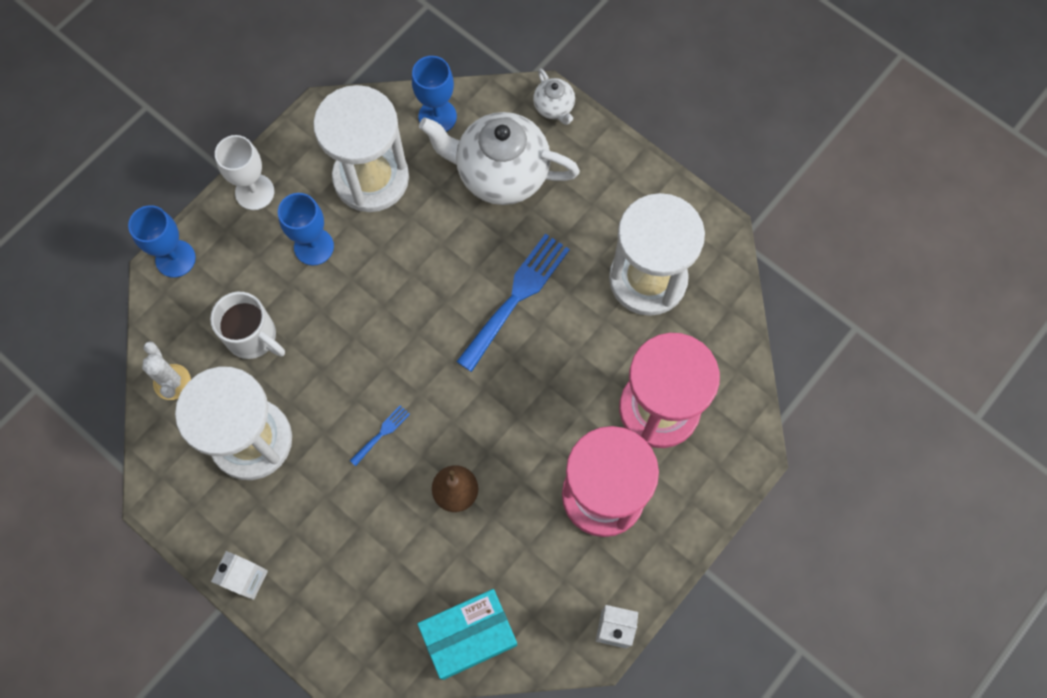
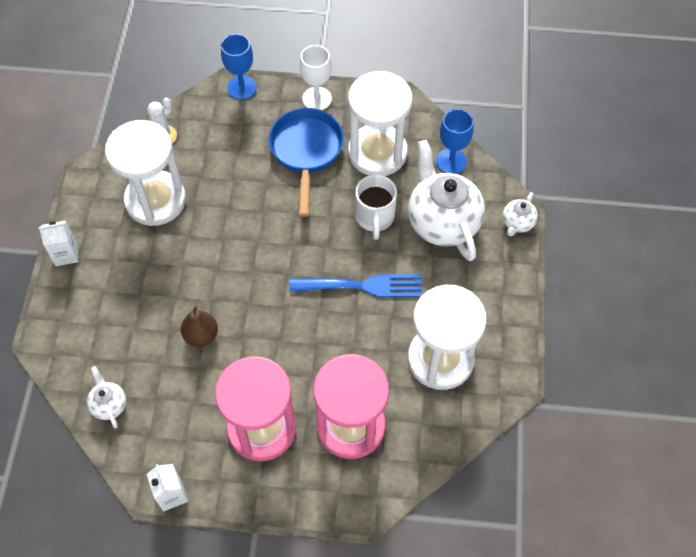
camera: 55 degrees right, 10 degrees down
(253, 337) = (222, 158): white mug -> white mug (375, 217)
(314, 247) = (306, 152): blue goblet -> blue pan
(382, 433) = (210, 267): blue fork -> none
(469, 636) = (109, 404): turquoise box -> white teapot

